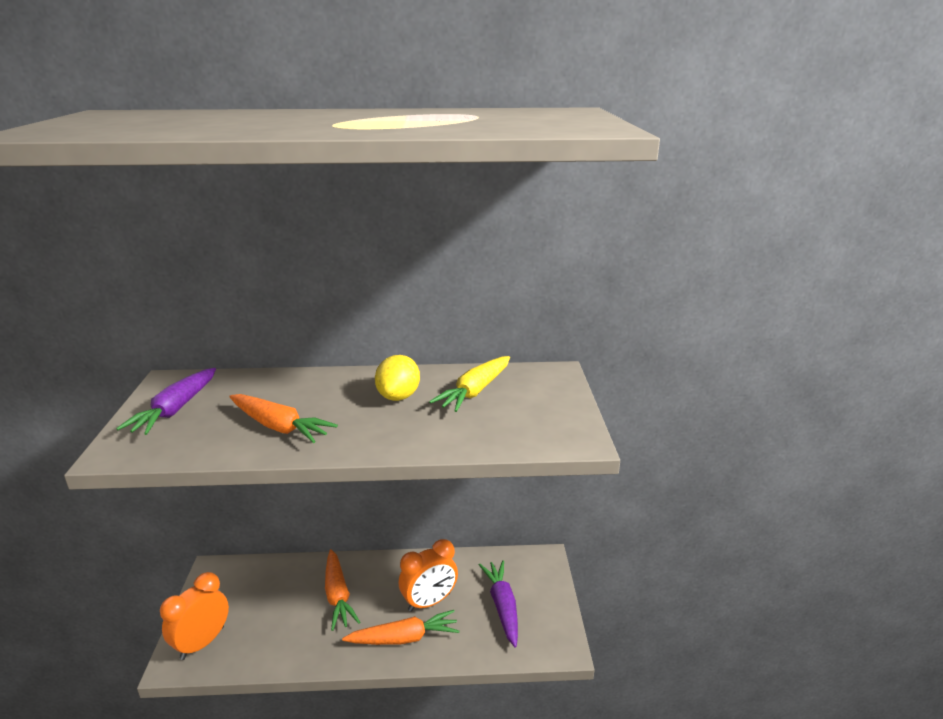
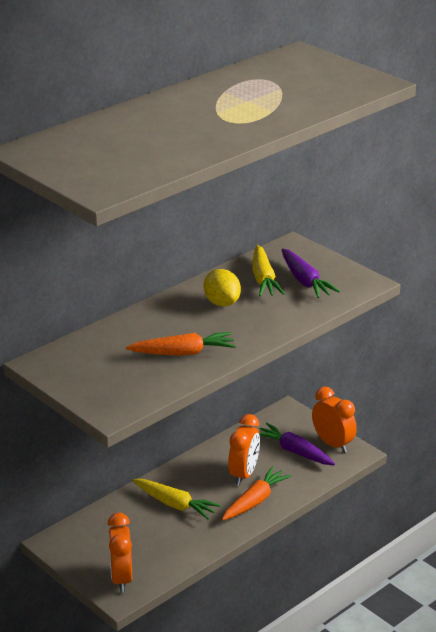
camera: 40 degrees left, 5 degrees up
(175, 410) = (91, 375): purple carrot -> purple carrot (305, 281)
(338, 595) = (175, 504): orange carrot -> yellow carrot
(548, 621) = (333, 444): none -> orange clock

